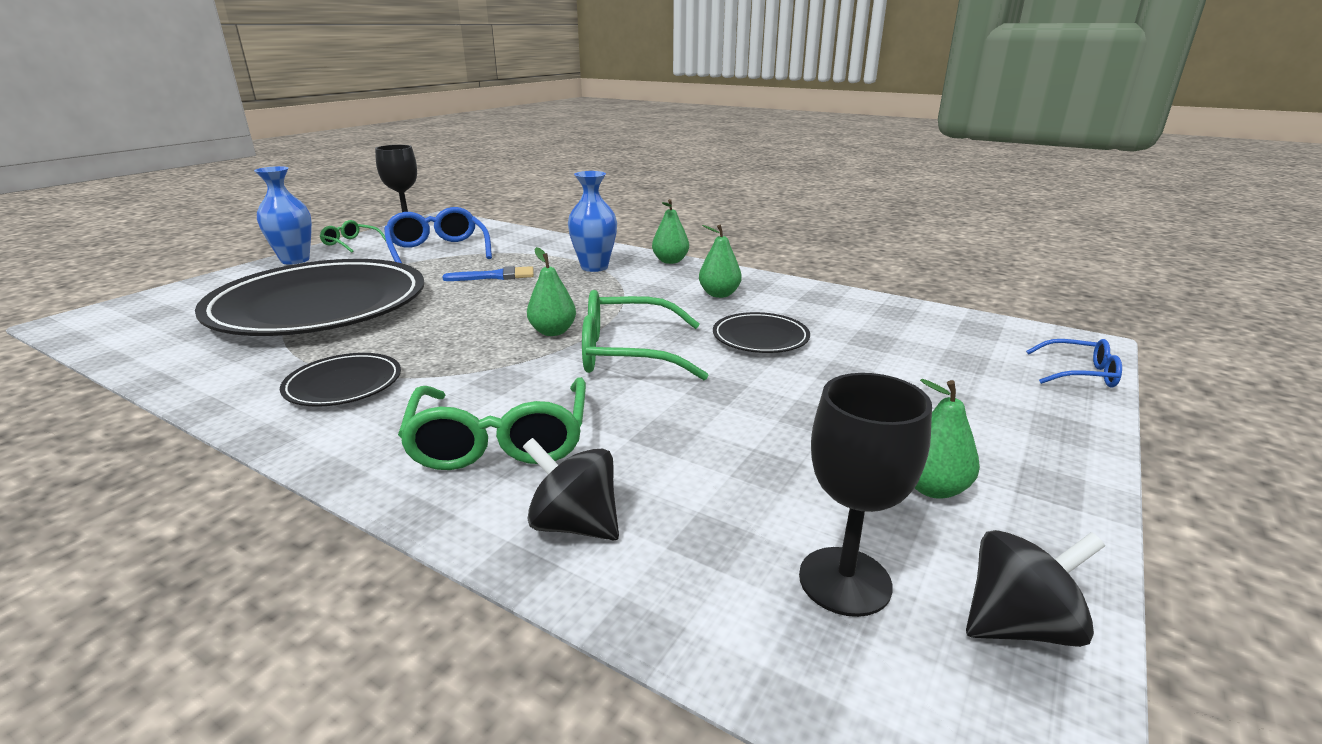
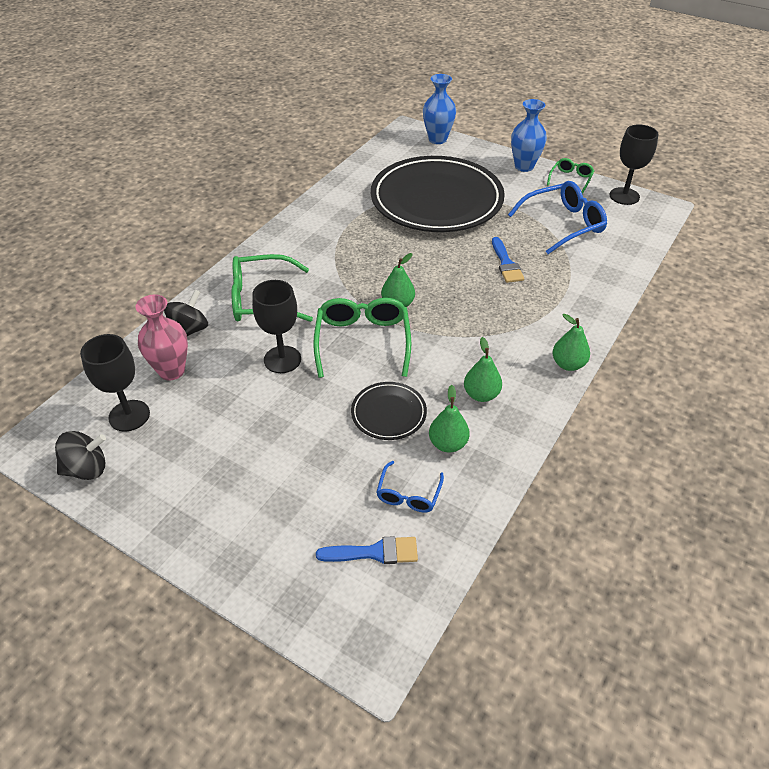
camera: 90 degrees right, 20 degrees up
(343, 384) = (327, 236): black plate -> none
(594, 267) = (539, 315): blue vase -> blue vase (437, 139)
(665, 412) = (282, 359): none -> black goblet
(701, 534) = (172, 371): none -> pink vase
(932, 488) = (184, 467): green pear -> green pear (448, 444)
(965, 344) = (374, 552): none -> blue brush
(1019, 625) = (87, 469): black spinning top -> black spinning top turned 90 degrees counterclockwise
(1079, 373) = (314, 620): blue glasses -> blue glasses (408, 494)

